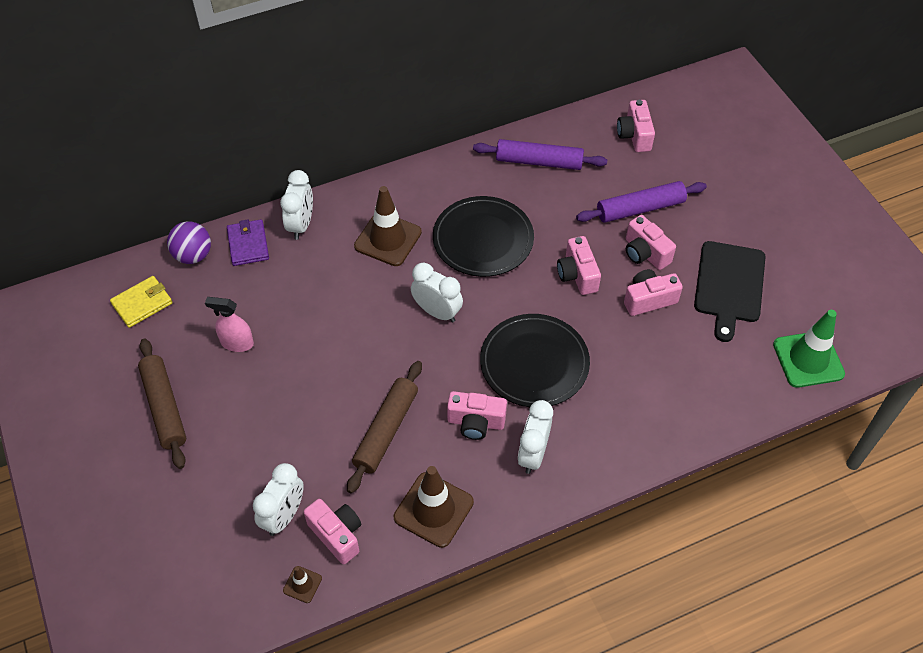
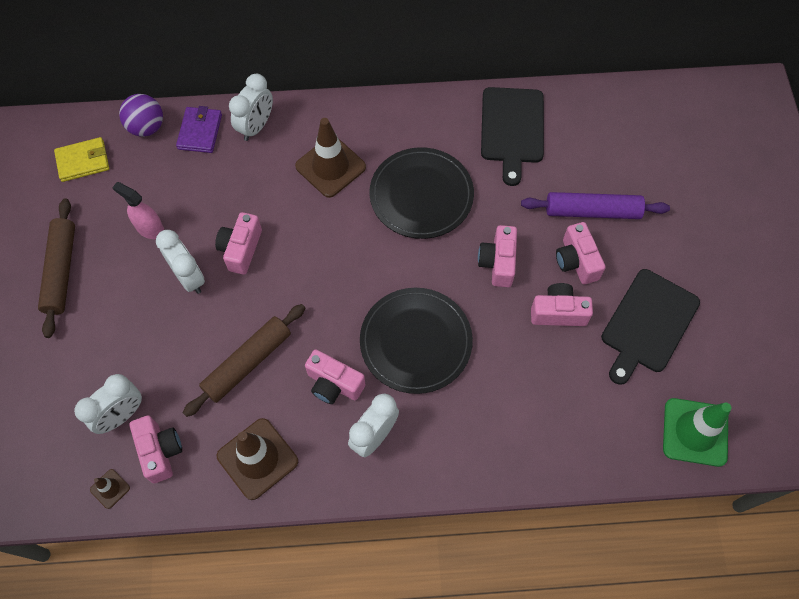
camera: 20 degrees right, 10 degrees up
(437, 312) = (345, 257): white clock -> white clock (189, 277)
(539, 161) = (512, 129): purple rolling pin -> black cutting board
(634, 135) = (621, 129): pink camera -> pink camera (241, 249)

